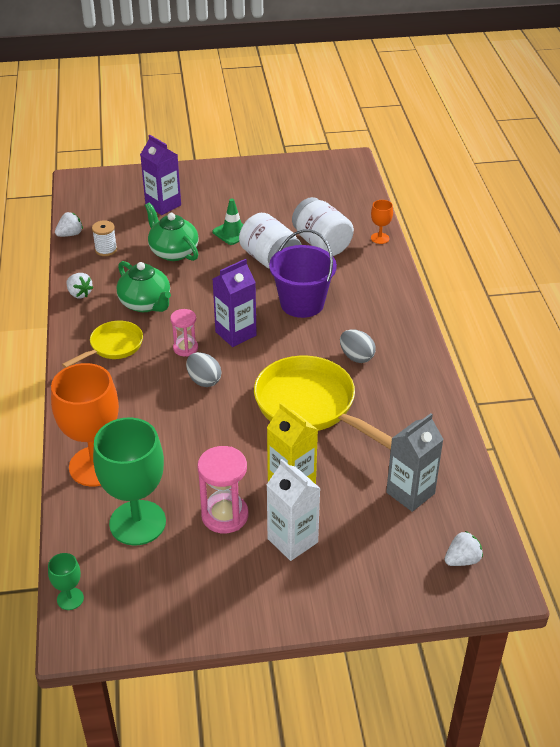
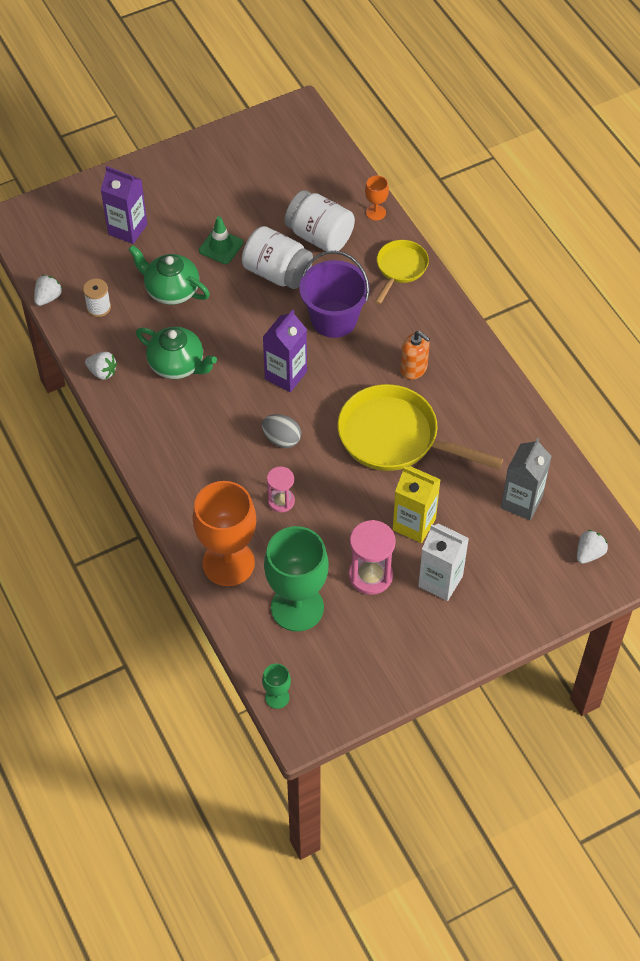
camera: 20 degrees left, 15 degrees up
(113, 346) = (172, 426): yellow pan -> yellow pan (400, 268)
(185, 348) = (245, 407): pink hourglass -> pink hourglass (281, 501)
(356, 357) = (414, 368): grey egg -> orange soap dispenser

